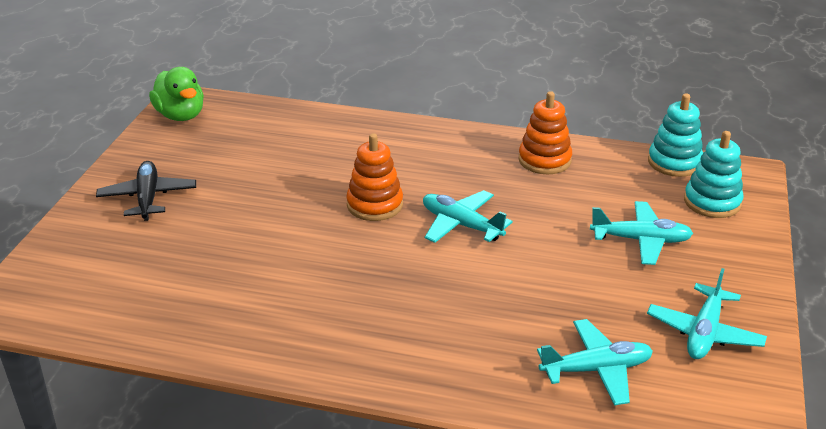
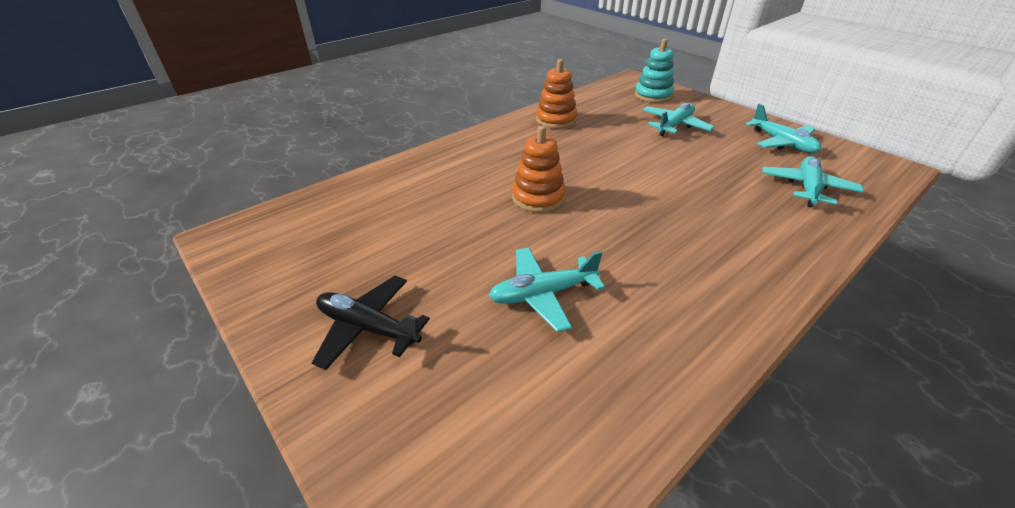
camera: 55 degrees left, 5 degrees up
(180, 115) = (249, 248): green duck -> none
(461, 225) = (602, 173): turquoise plane -> turquoise plane (543, 294)
(674, 162) = (602, 90): turquoise stacking toy -> none

